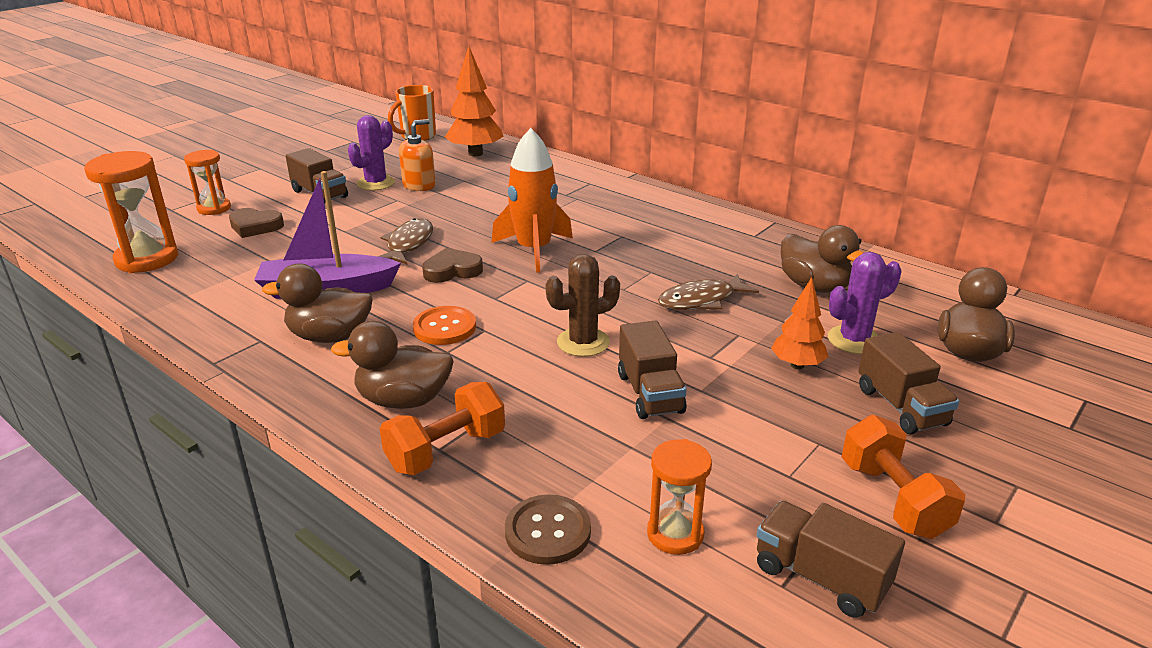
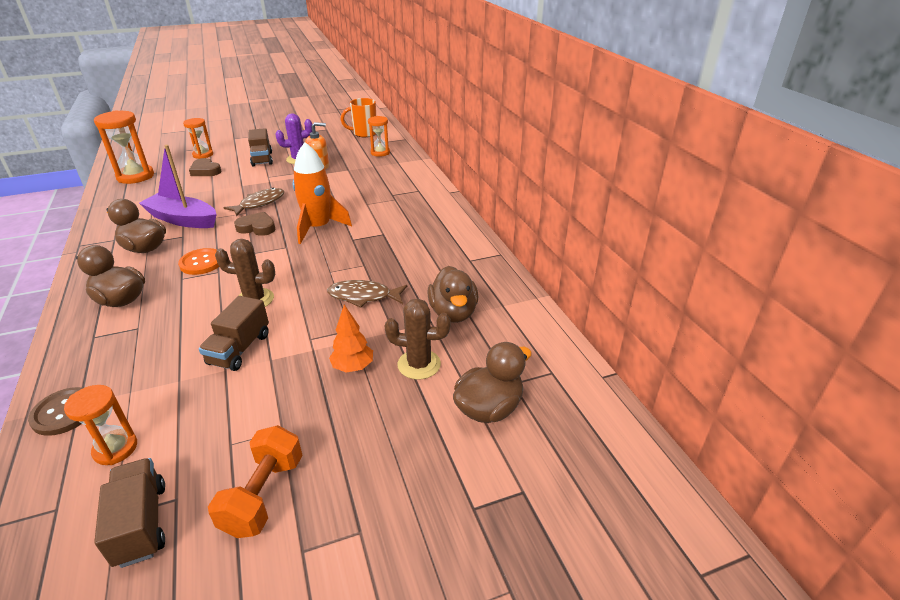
camera: 30 degrees right, 5 degrees up
(446, 450) = (94, 339): orange dumbbell -> none
(475, 153) = (380, 153): orange tree -> orange hourglass
(854, 340) = (419, 364): purple cactus -> brown cactus
(901, 407) = (373, 429): brown truck -> none

